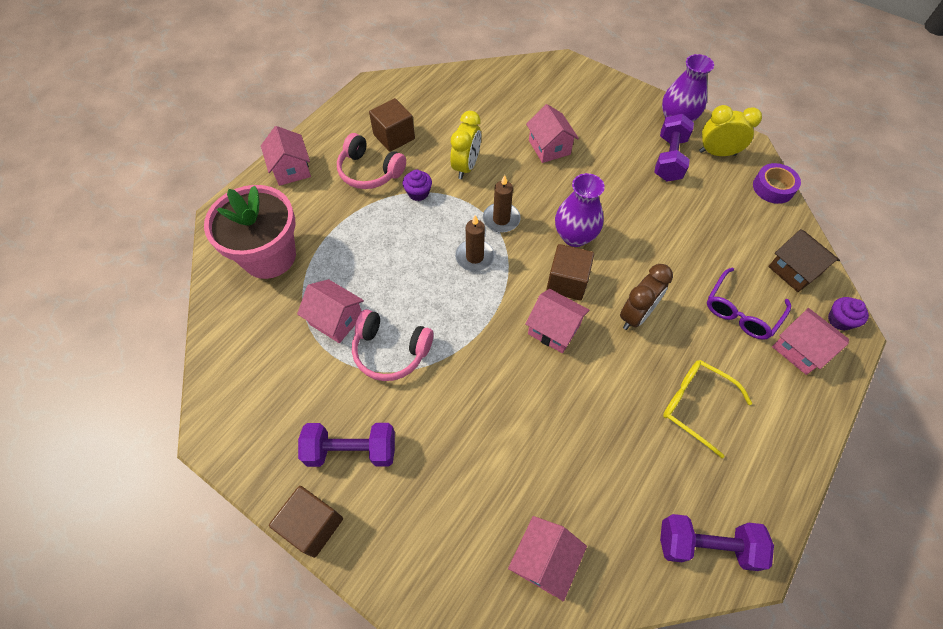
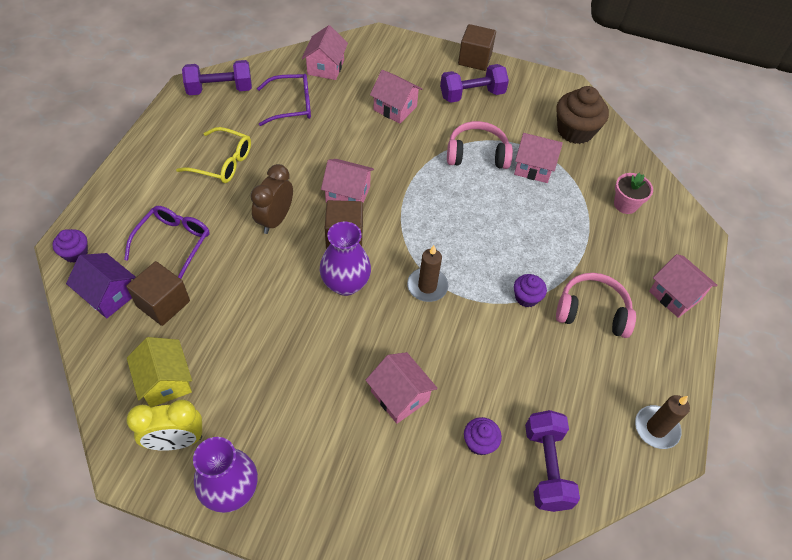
camera: 160 degrees right, 5 degrees down
(256, 359) = (575, 131): none -> brown cupcake
(269, 256) = (625, 204): pink flower pot -> pink flower pot, size x0.47
(394, 137) = (593, 366): brown cube -> brown cube (163, 303)
(466, 167) = (490, 343): yellow clock -> none
(474, 257) = (439, 242): brown candle -> brown candle (656, 428)
(501, 112) = (479, 442): none -> purple cupcake
(603, 487) = (291, 105): none -> purple glasses
(669, 159) = (242, 415): purple dumbbell -> purple dumbbell (546, 467)
(730, 191) = (165, 381): none -> yellow house
(773, 188) = (109, 400): purple tape -> none
(794, 270) = (109, 295): brown house -> purple house
(799, 349) = (123, 220): pink house -> pink house (395, 108)

